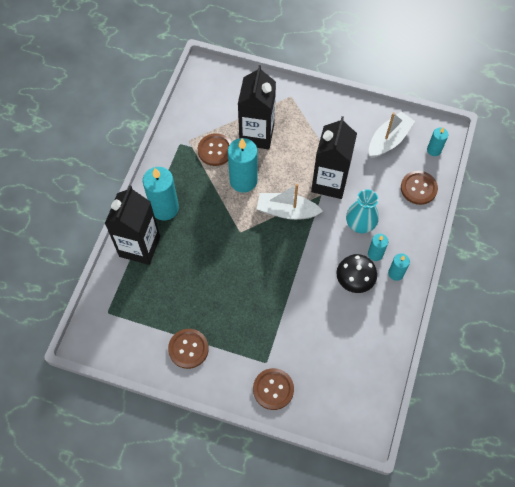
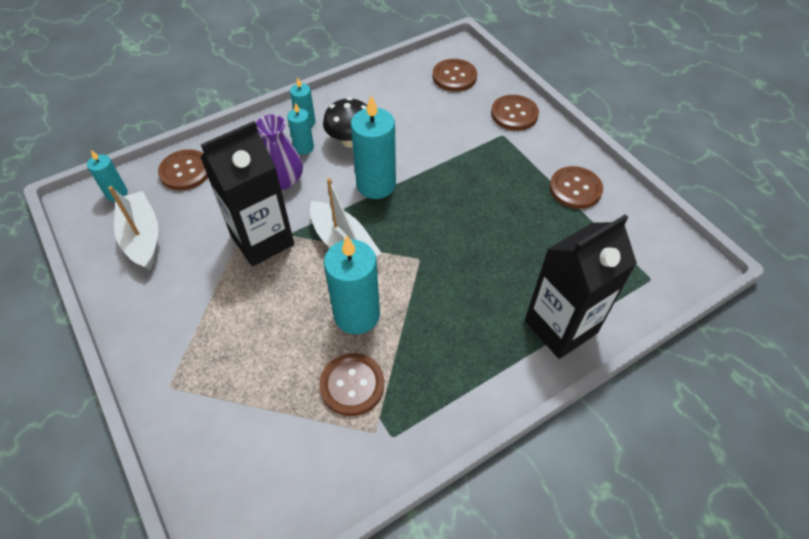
camera: 140 degrees left, 10 degrees down
(164, 208) = (490, 353): turquoise candle -> turquoise candle (376, 185)
(257, 134) = (276, 364): black carton -> none
(344, 396) = (454, 76): none -> brown button
(360, 223) = (283, 180): turquoise vase -> purple vase
(388, 140) = (142, 237): white boat -> white boat turned 75 degrees clockwise

